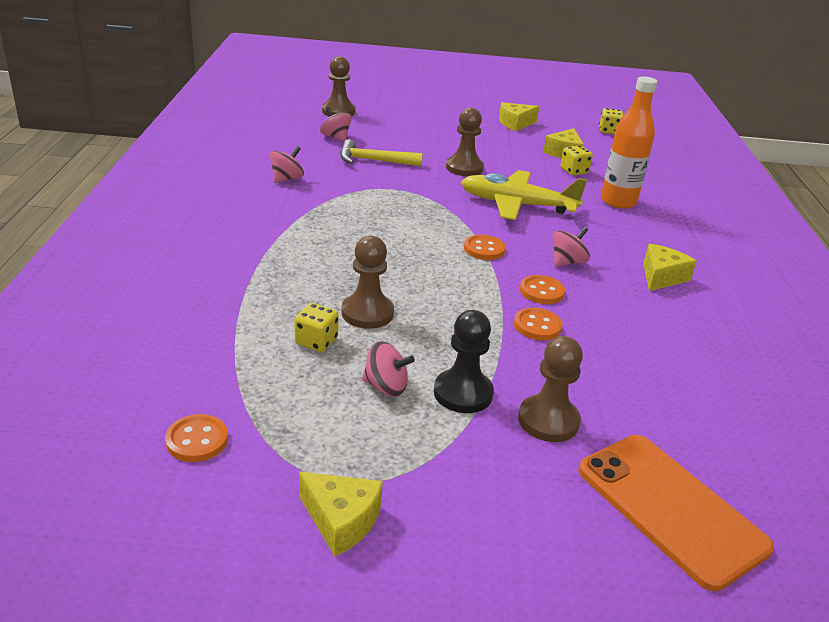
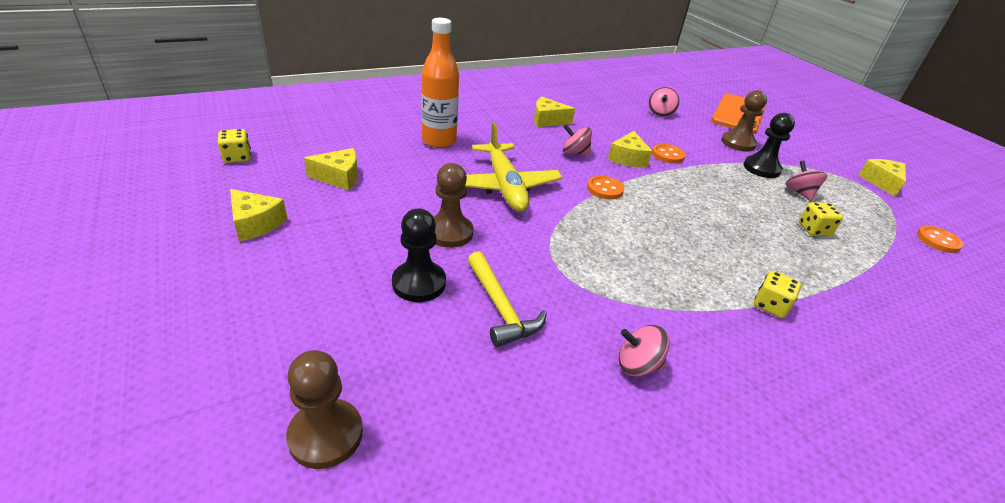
camera: 120 degrees left, 5 degrees up
(335, 137) = (455, 381): pink spinning top -> pink spinning top (660, 113)
(367, 313) = (757, 219): brown pawn -> none
(418, 147) = (419, 283): none -> black pawn
(541, 291) = (627, 158): orange button -> yellow cheese
(574, 171) = (388, 167): yellow dice -> yellow dice (770, 305)

